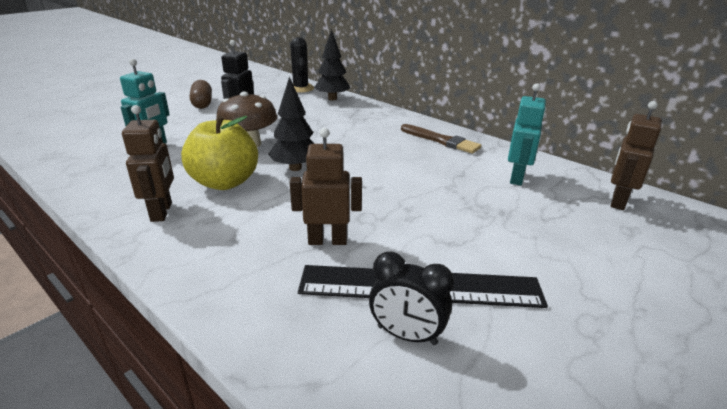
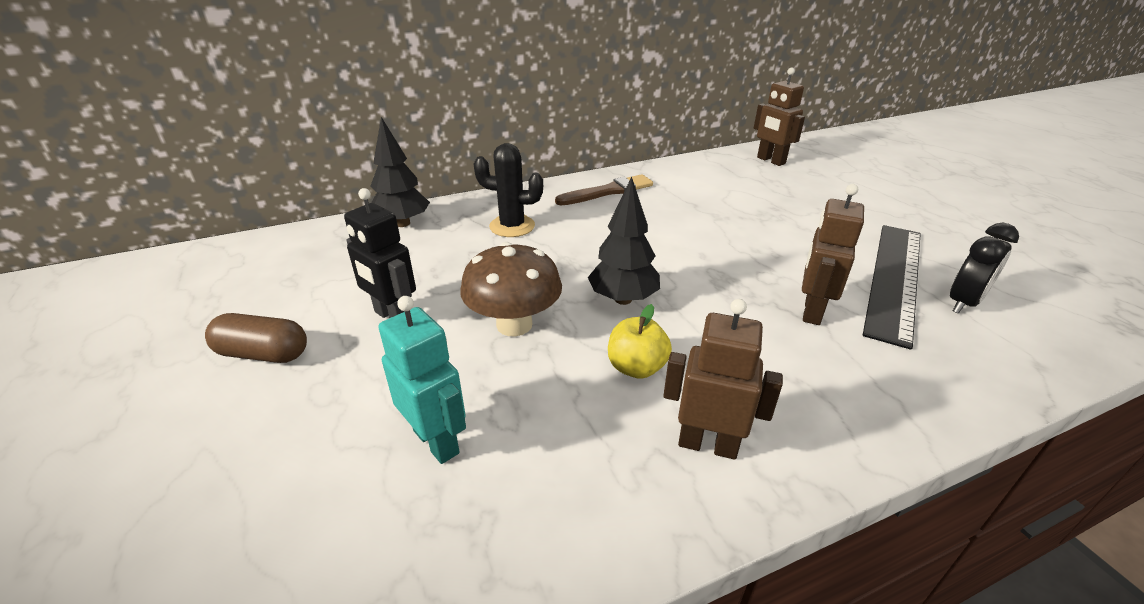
camera: 65 degrees left, 5 degrees up
(225, 182) = (636, 367): yellow apple -> yellow apple, size x0.56
(300, 88) = (323, 239): black cactus -> black cactus (512, 226)
(517, 178) = (714, 182): turquoise robot -> none

